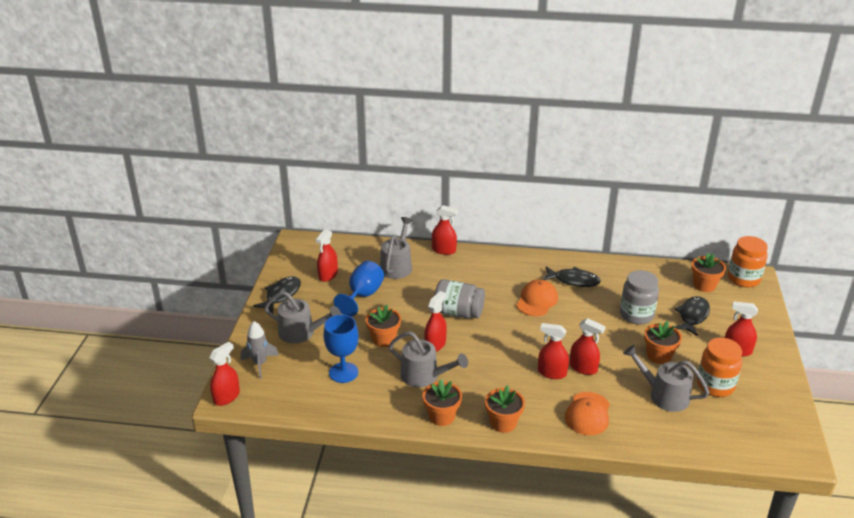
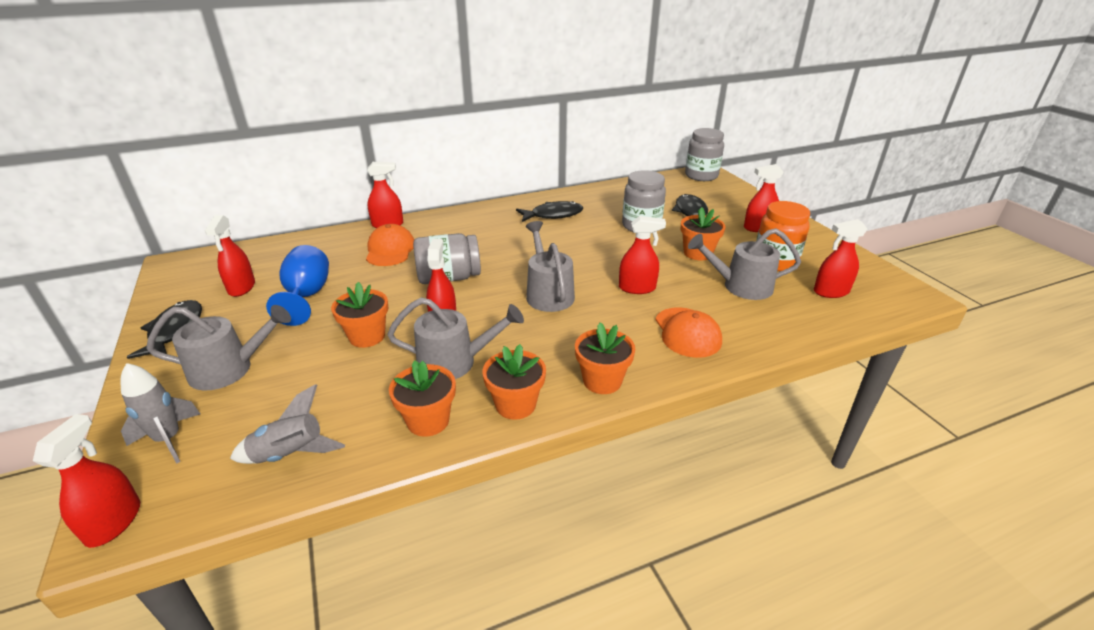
camera: 30 degrees left, 0 degrees up
(312, 396) = (290, 455): none -> grey rocket
(343, 372) = (328, 400): blue goblet -> none
(397, 266) = (337, 253): grey watering can -> grey watering can (548, 293)
(537, 300) = (530, 241): orange cap -> orange cap (390, 250)
(552, 373) = (608, 304): red spray bottle -> red spray bottle (831, 292)
(704, 285) = (675, 188): orange flower pot -> orange flower pot (428, 421)
(743, 279) = (701, 176): orange jar -> grey jar

